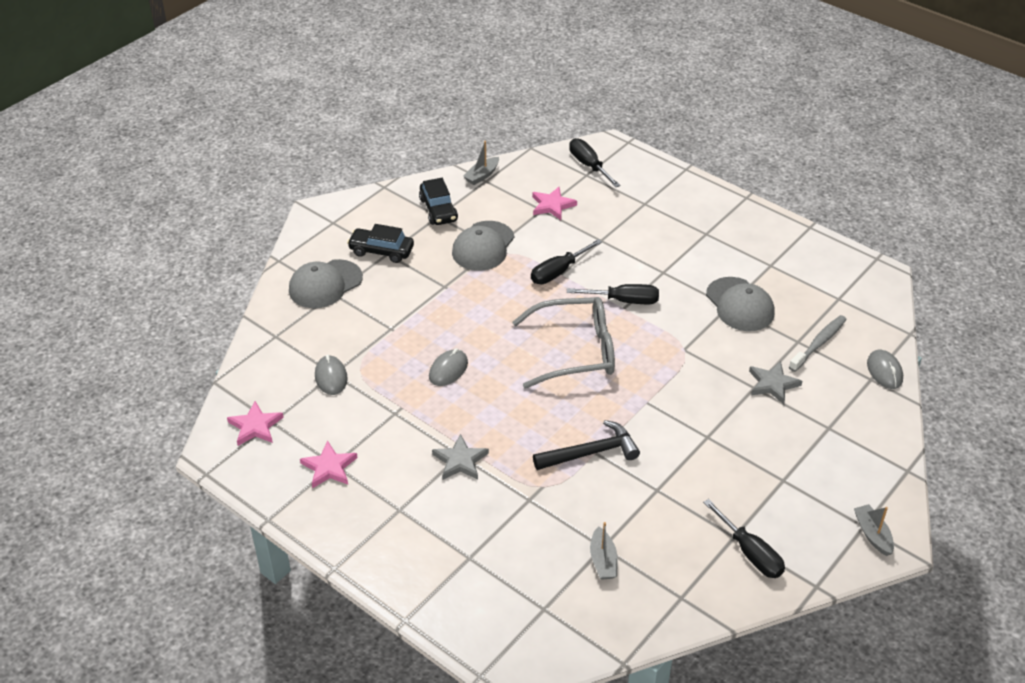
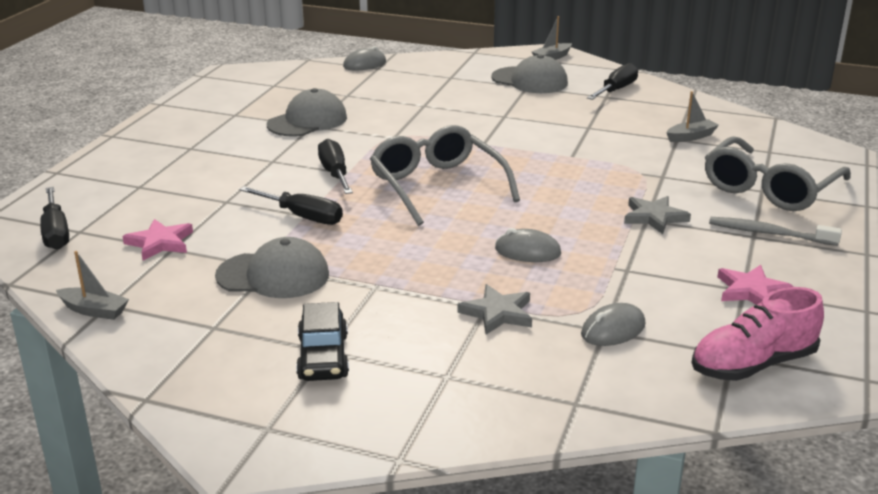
camera: 110 degrees left, 15 degrees down
(255, 426) = (753, 364): pink star -> pink shoe
(325, 284) = (431, 389): grey cap -> grey cap (530, 80)
(438, 210) = (197, 330): black car -> none
(470, 565) = (769, 188): none -> grey glasses
(589, 165) = (56, 232): black screwdriver -> black screwdriver turned 60 degrees counterclockwise
(591, 452) = (574, 158): black hammer -> none
(773, 384) = (414, 99): grey star -> grey star (498, 313)
(818, 344) = (345, 87): grey toothbrush -> grey toothbrush (769, 233)

